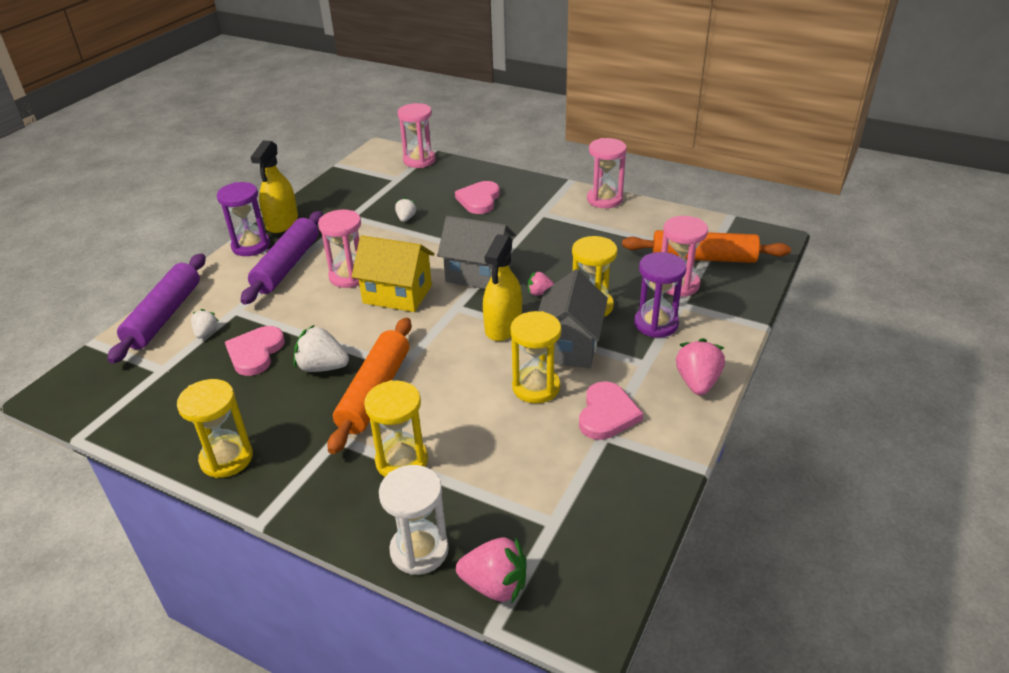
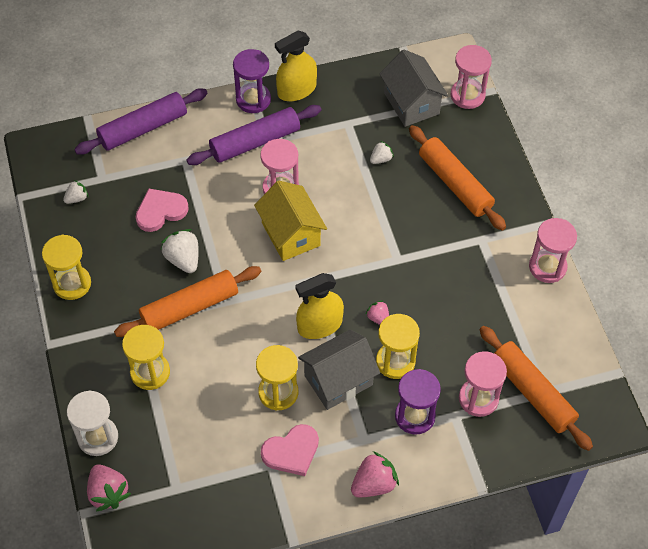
camera: 45 degrees right, 20 degrees up
(206, 332) = (151, 166): white strawberry -> white strawberry (77, 198)
(478, 274) = (362, 262): grey house -> grey house (411, 103)
(479, 200) = (455, 183): pink heart -> orange rolling pin

